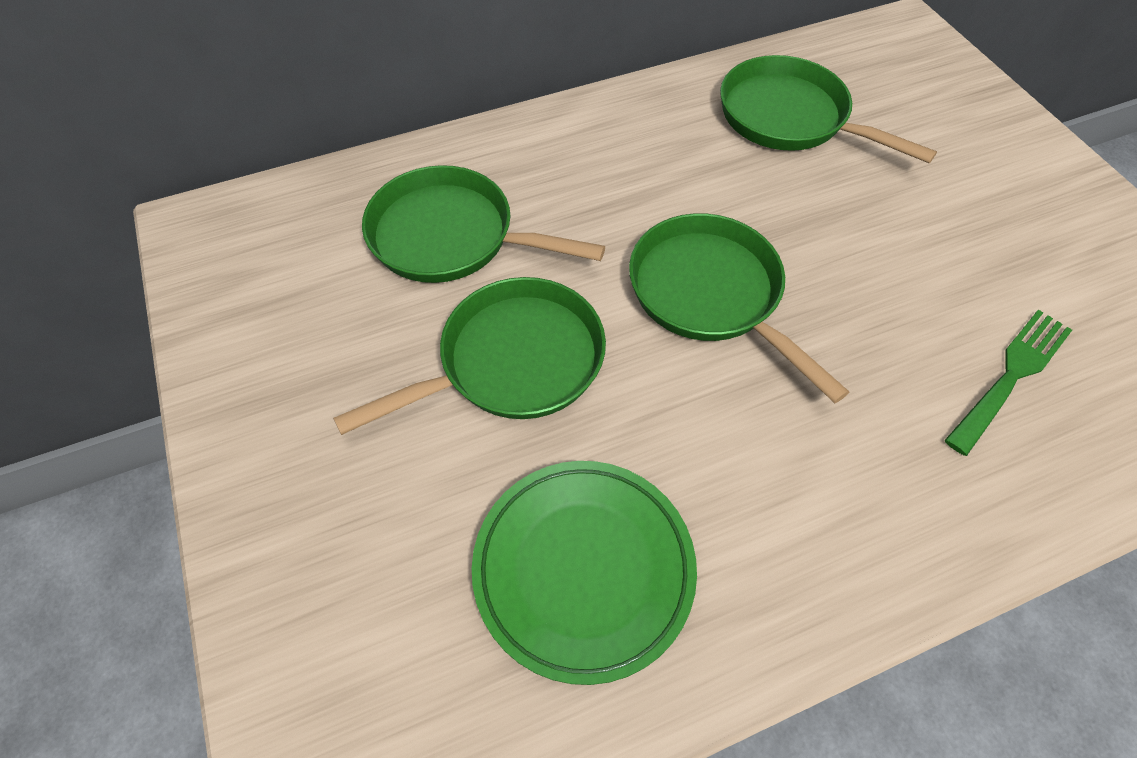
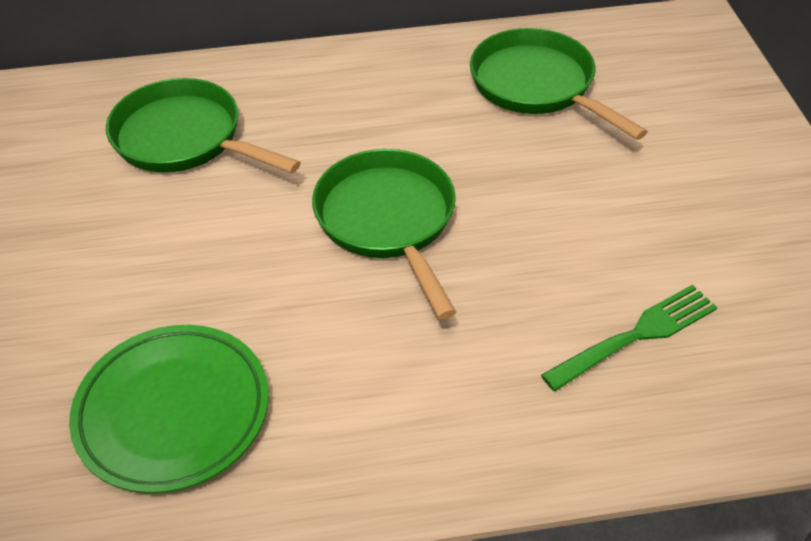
camera: 15 degrees right, 10 degrees down
(512, 362) = (190, 244): green pan -> none

